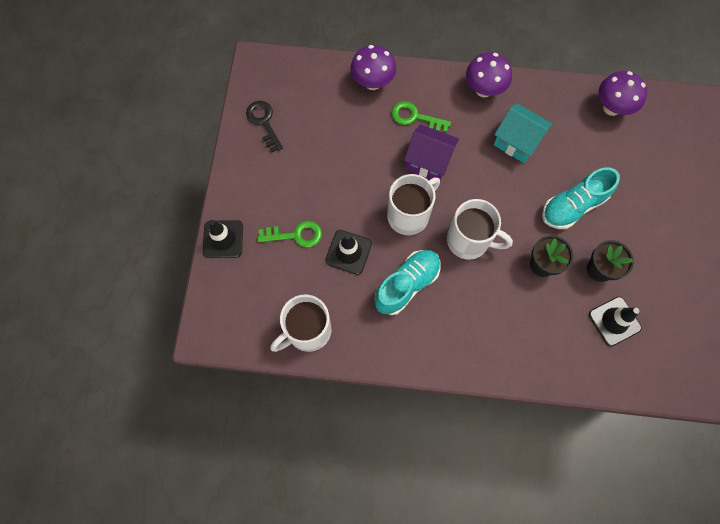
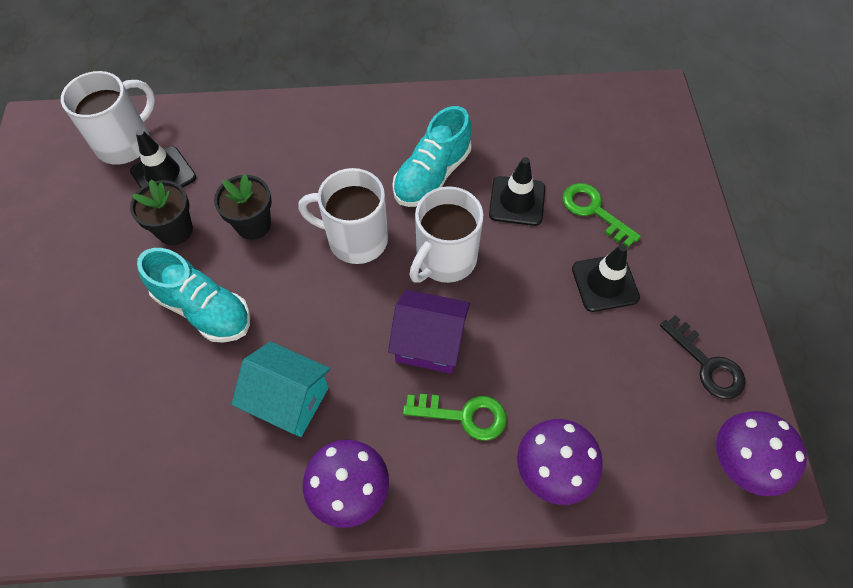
camera: 170 degrees right, 10 degrees down
(223, 239) = (687, 192): black traffic cone -> black traffic cone (605, 283)
(295, 235) = (594, 211): green key -> green key turned 60 degrees clockwise
(307, 331) = (541, 112): white mug -> white mug (125, 143)
(573, 206) = (204, 309): turquoise shoe -> turquoise shoe turned 75 degrees clockwise
(611, 108) = (117, 494): purple mushroom -> purple mushroom (740, 463)

